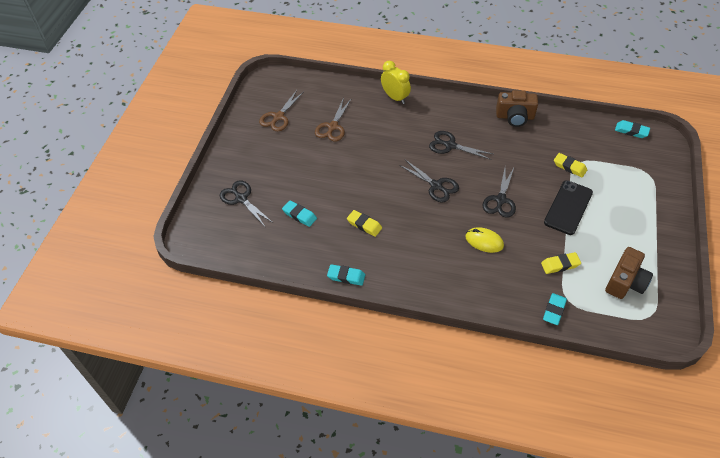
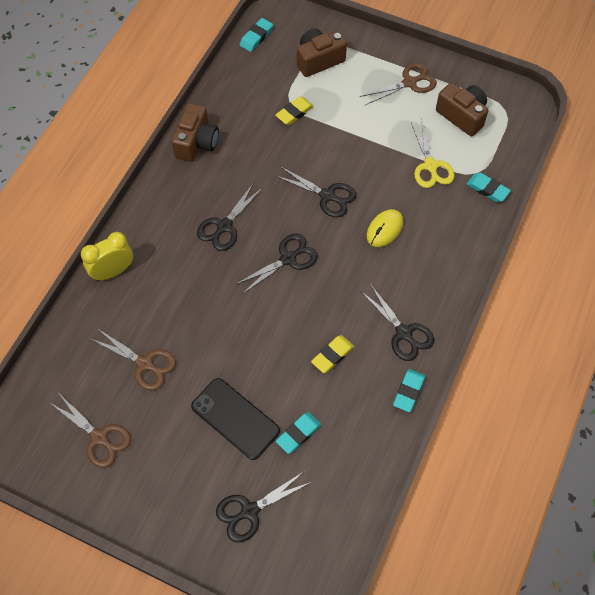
camera: 80 degrees left, 10 degrees up
(395, 267) = (404, 333): none -> black scissors
(560, 265) = (430, 165): yellow eraser -> yellow scissors
(568, 207) = (354, 133): black phone -> black phone (235, 418)
(630, 173) = (318, 60): none -> brown camera
(641, 238) = (409, 83): none -> brown scissors

